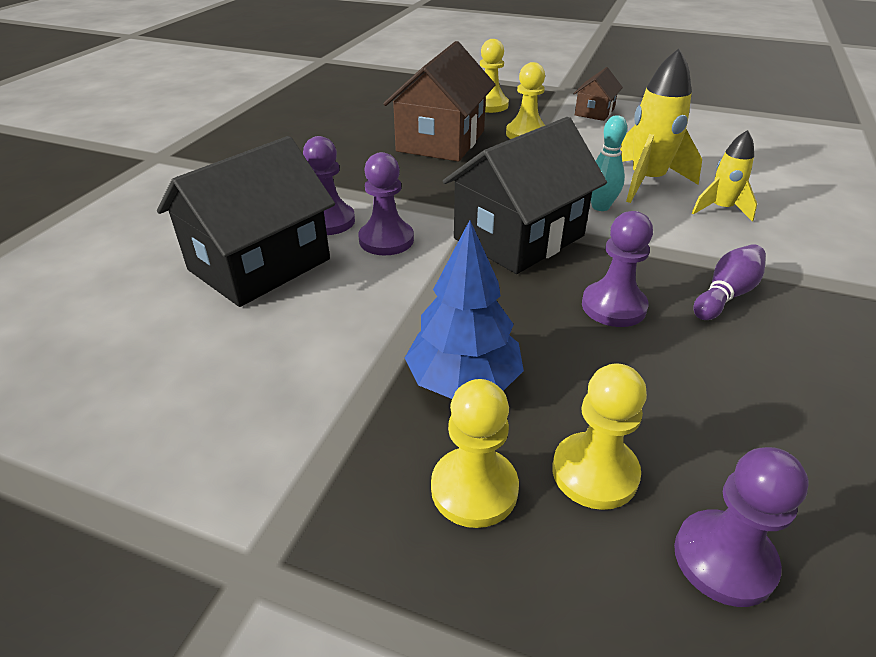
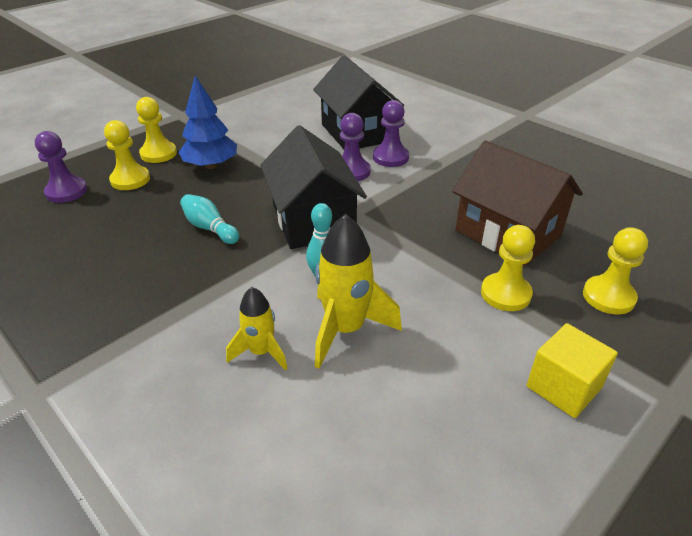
camera: 115 degrees right, 0 degrees up
(594, 112) = (563, 387): brown house -> yellow cube
(613, 306) = (210, 228): purple pawn -> turquoise bowling pin
(726, 295) = (169, 280): purple bowling pin -> none

